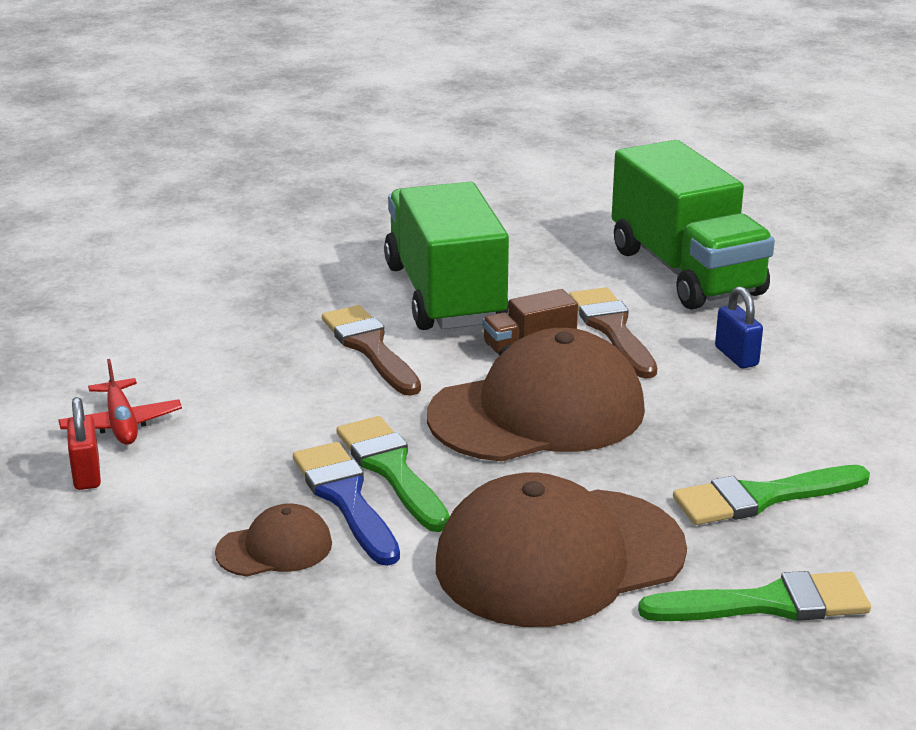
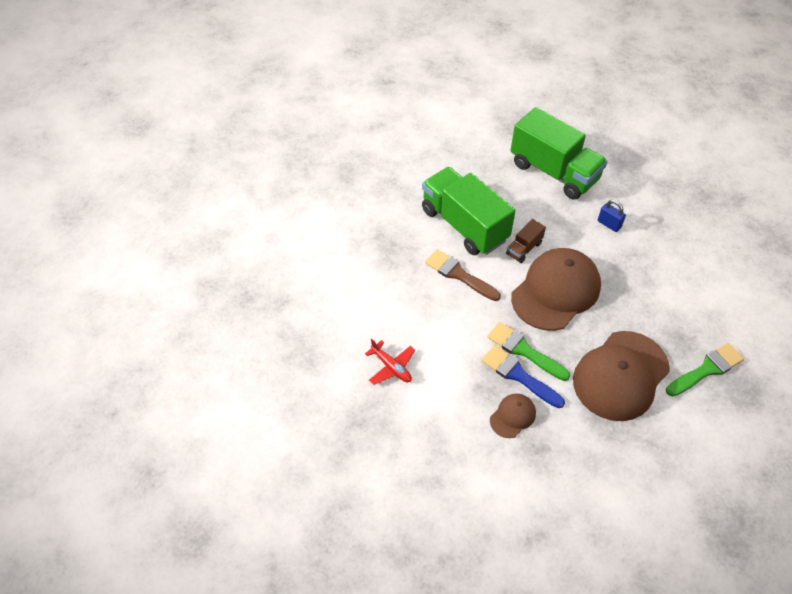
camera: 25 degrees left, 25 degrees up
(86, 474) = (402, 405): red padlock -> none
(612, 329) = (549, 224): brown brush -> none
(762, 497) = (670, 310): green brush -> none

